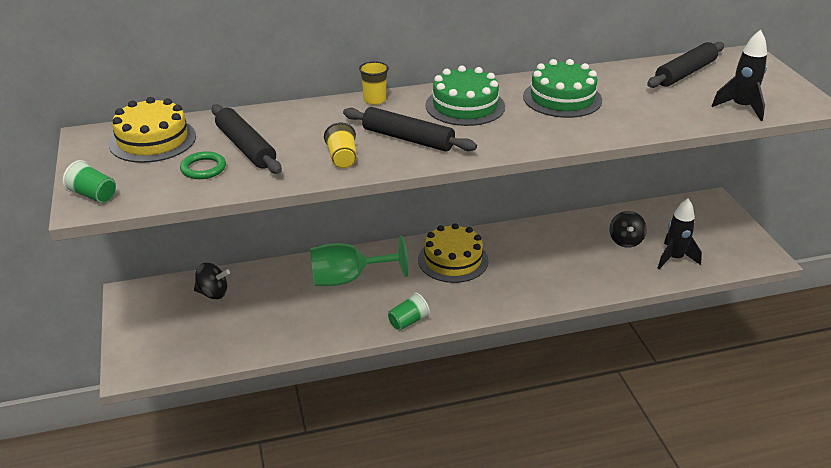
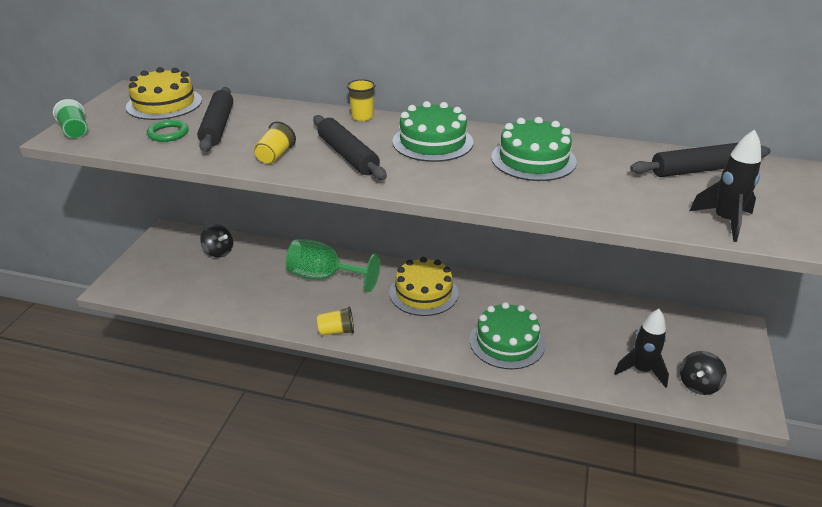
camera: 30 degrees right, 0 degrees up
(408, 321) = (337, 331): green cup -> yellow cup
(559, 275) = (507, 342): none -> green cake
(625, 241) = (604, 334): black spinning top -> black spinning top (698, 385)

